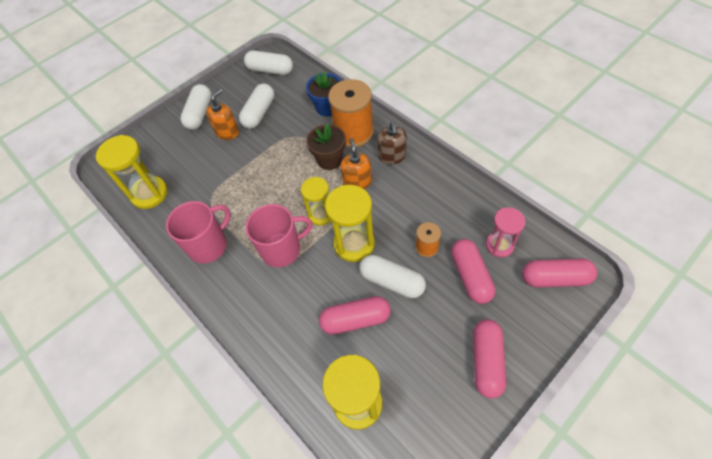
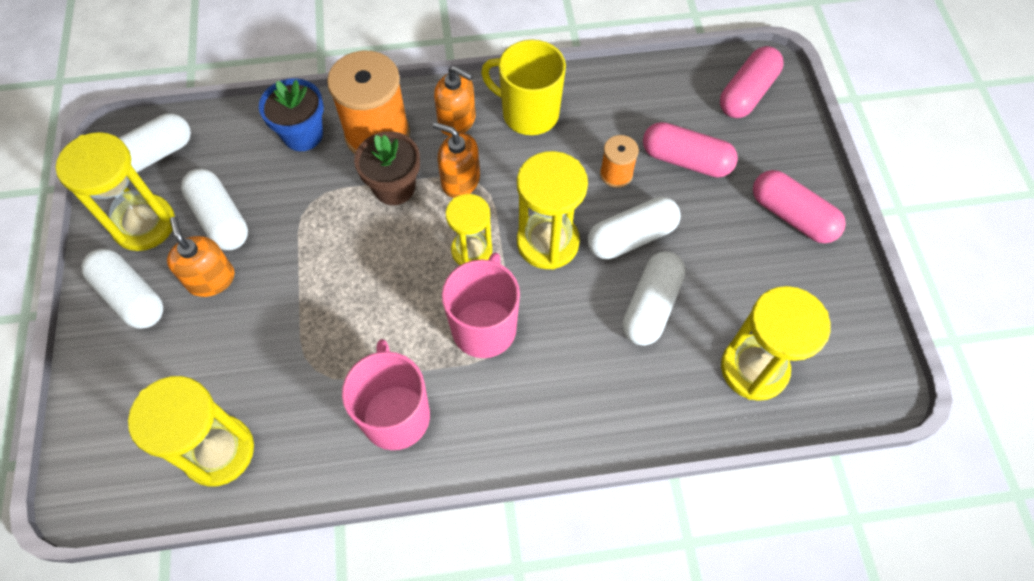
camera: 60 degrees left, 5 degrees up
(236, 93) = (144, 224): none -> yellow hourglass
(355, 319) = (651, 306): pink capsule -> white capsule
(392, 156) = (457, 121): brown soap dispenser -> orange soap dispenser
(427, 182) = (529, 113): none -> yellow mug
(499, 245) = (671, 109): pink hourglass -> none

